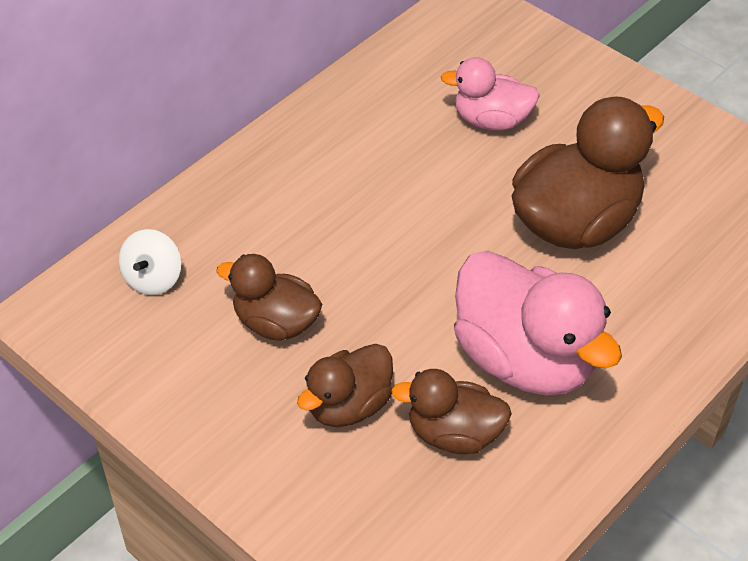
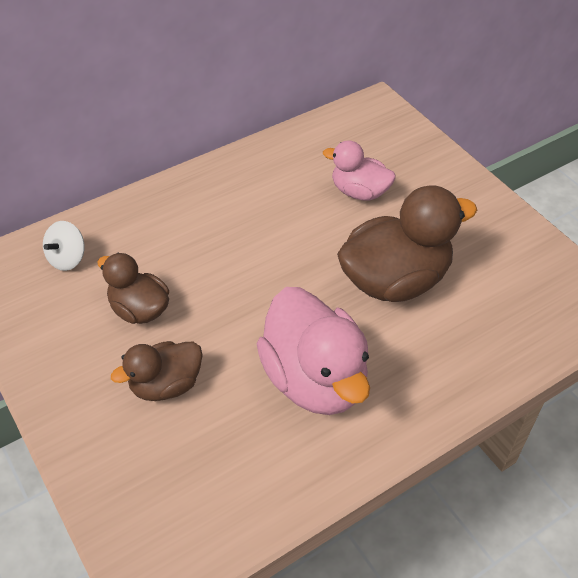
camera: 15 degrees right, 0 degrees up
(454, 434) = (236, 426): brown duck -> none

